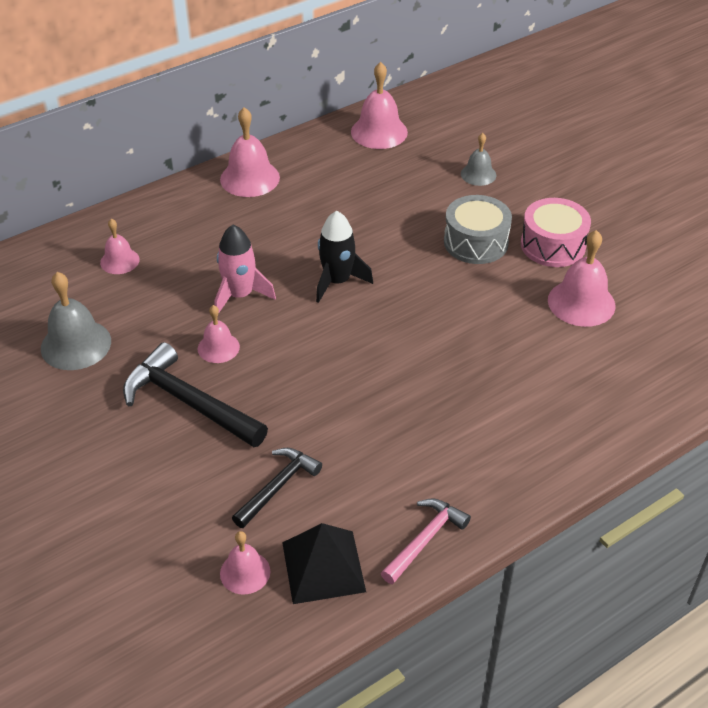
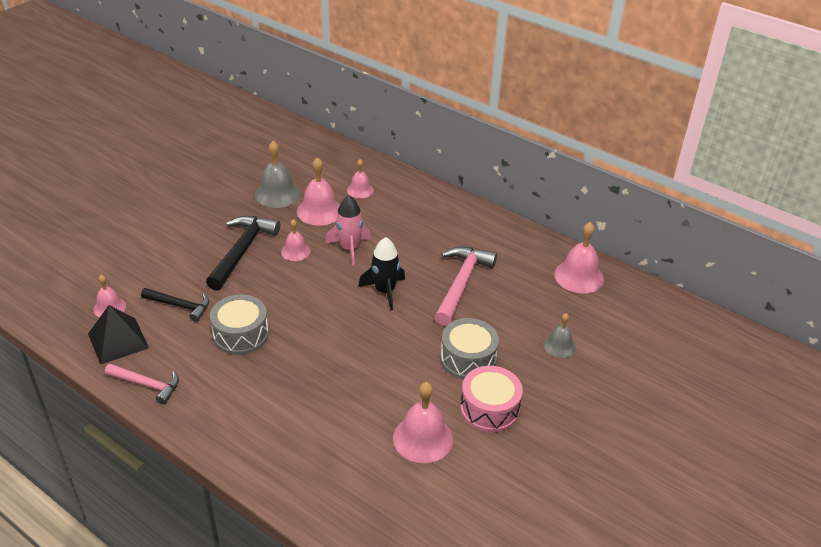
camera: 70 degrees right, 5 degrees down
(250, 178) = (477, 223): pink bell -> pink bell (319, 211)
(352, 217) = (461, 283): none -> pink hammer
(363, 428) = (241, 334): none -> grey drum

